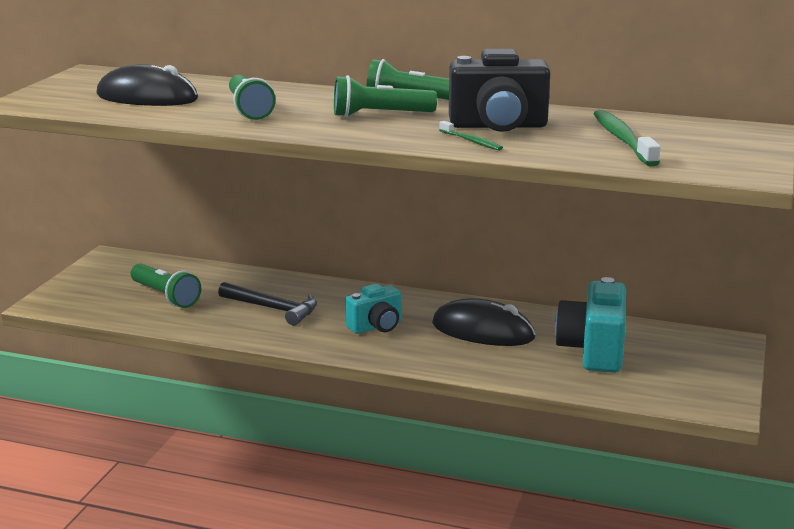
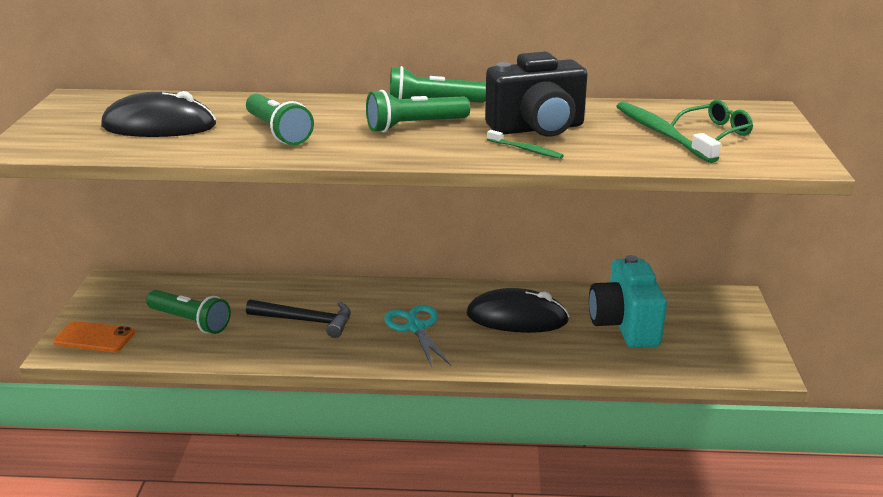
camera: 15 degrees left, 5 degrees up
(75, 298) = (94, 337): none -> orange phone
(376, 327) = (416, 327): turquoise camera -> turquoise scissors
(681, 143) = (715, 132): none -> green glasses

